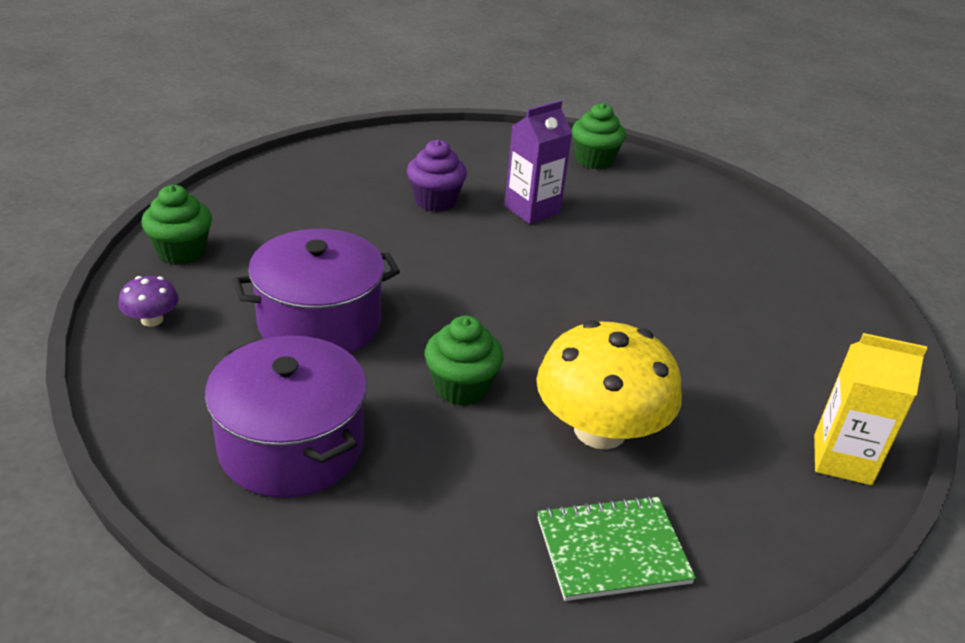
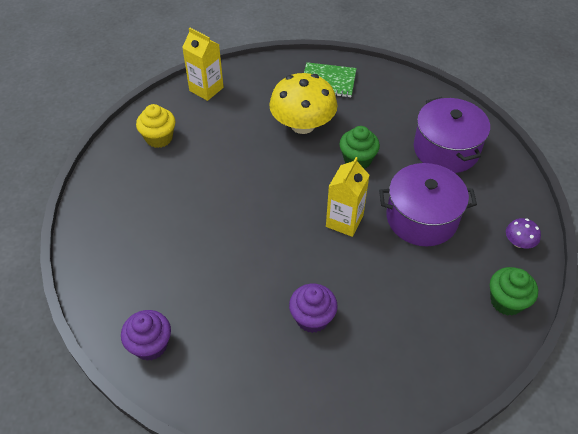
camera: 155 degrees left, 15 degrees up
(441, 296) = (344, 221): none -> yellow carton
(532, 209) = (243, 290): purple carton -> none
(594, 160) = (150, 345): green cupcake -> purple cupcake
(817, 349) = (159, 138): none -> yellow cupcake

